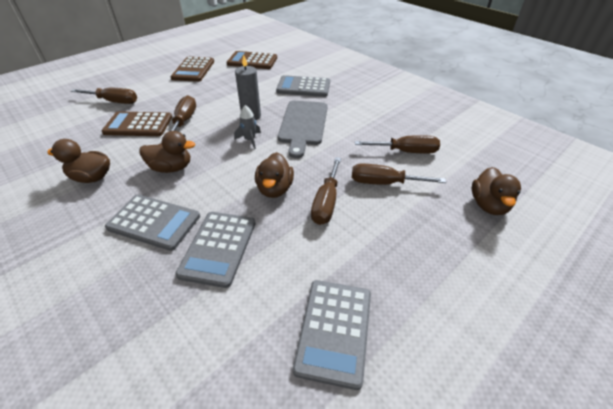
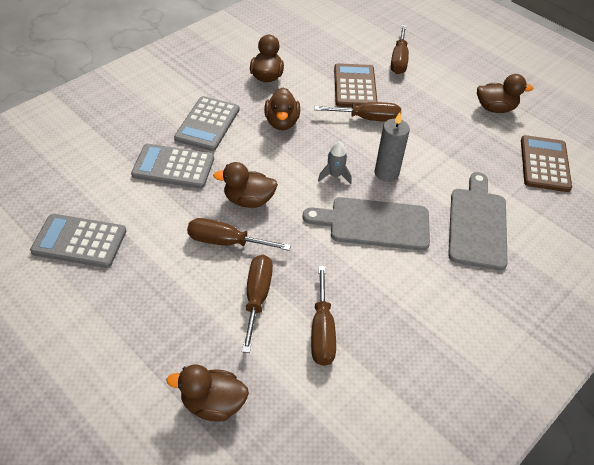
camera: 85 degrees right, 5 degrees up
(193, 70) = (495, 108): brown calculator -> brown duck
(303, 87) = (477, 224): grey calculator -> grey cutting board

